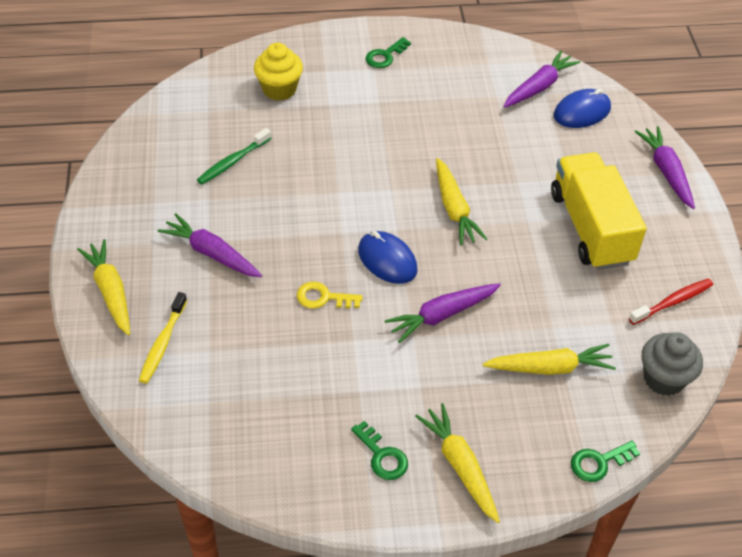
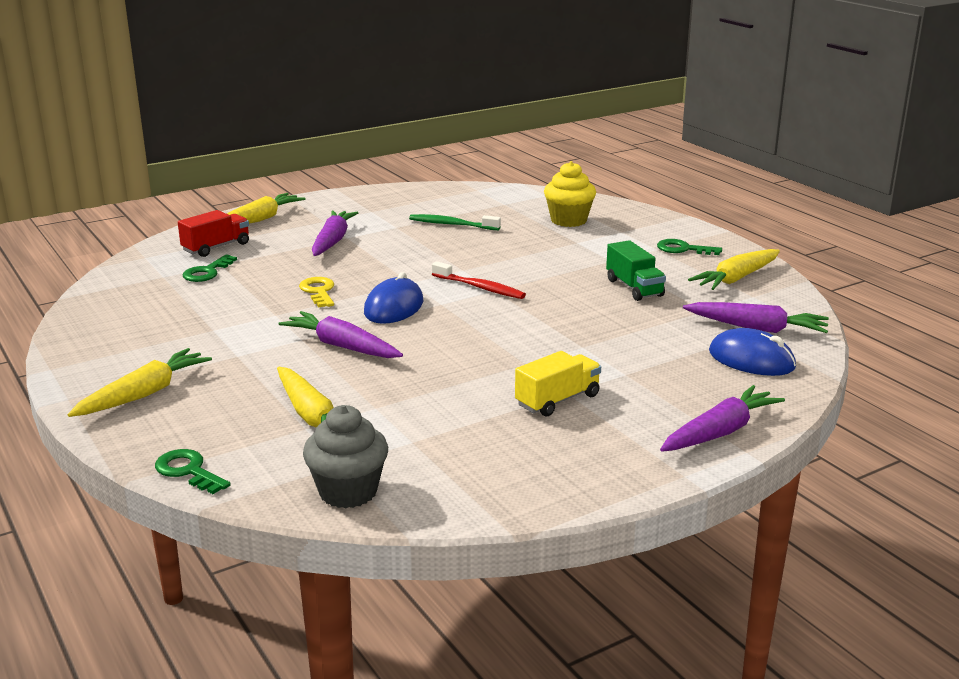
camera: 65 degrees right, 25 degrees down
(162, 343) = (216, 247): yellow toothbrush -> red truck
(382, 456) = (138, 355): green key -> green key (207, 272)
(438, 113) = (634, 288): none -> green truck
(454, 208) = (501, 323): yellow carrot -> yellow carrot (736, 278)
(590, 228) = (557, 400): yellow truck -> yellow truck, size x0.53
(672, 302) = (485, 476): red toothbrush -> red toothbrush (480, 287)

